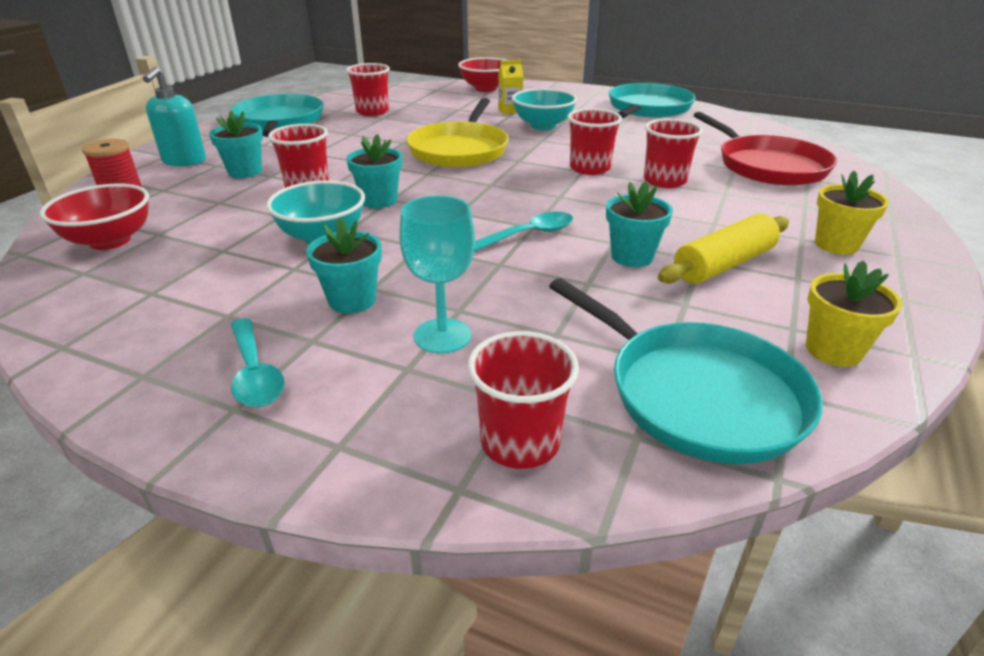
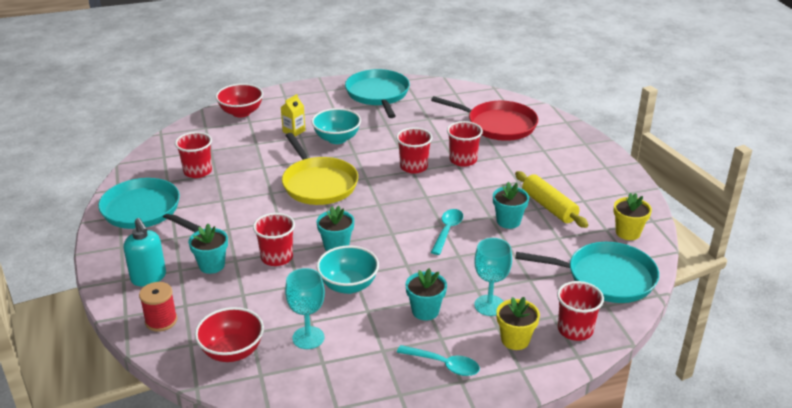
camera: 40 degrees left, 0 degrees up
(189, 263) = (308, 338): none -> turquoise goblet
(724, 264) = (549, 207): yellow rolling pin -> yellow rolling pin turned 45 degrees counterclockwise
(836, 245) = (579, 172): yellow flower pot -> yellow flower pot (515, 340)

